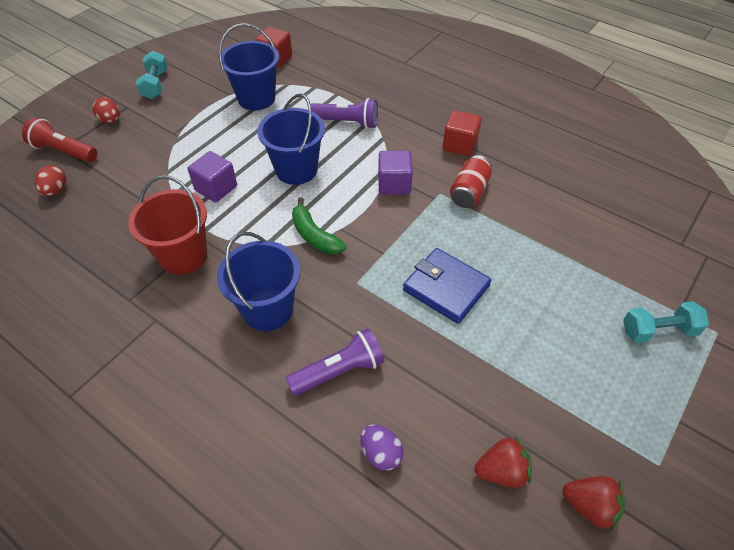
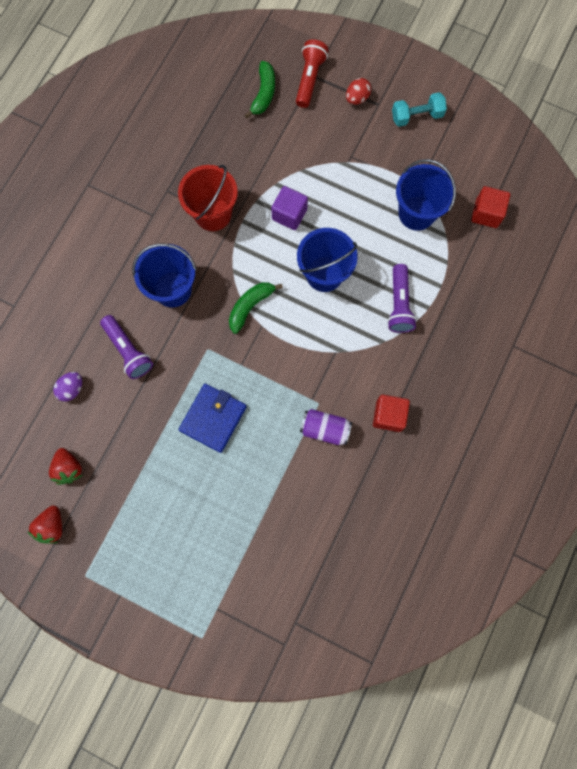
camera: 80 degrees right, 25 degrees up
(55, 190) = (263, 93): red egg -> green banana
(394, 184) = (322, 361): purple cube -> none
(469, 192) = (325, 429): red can -> purple can
(658, 331) = (196, 589): turquoise dumbbell -> none

